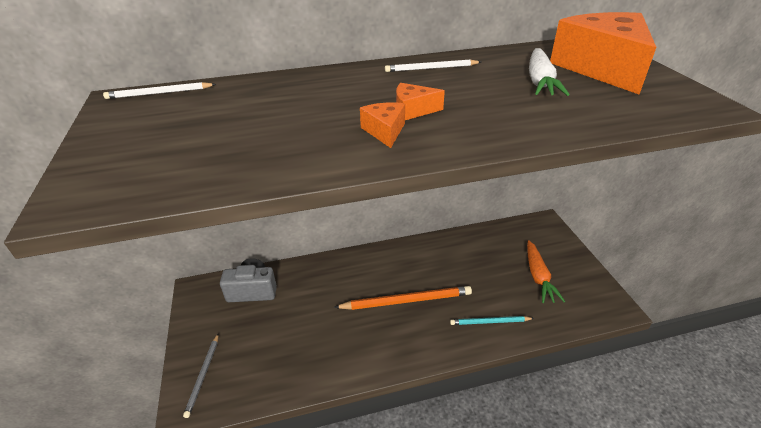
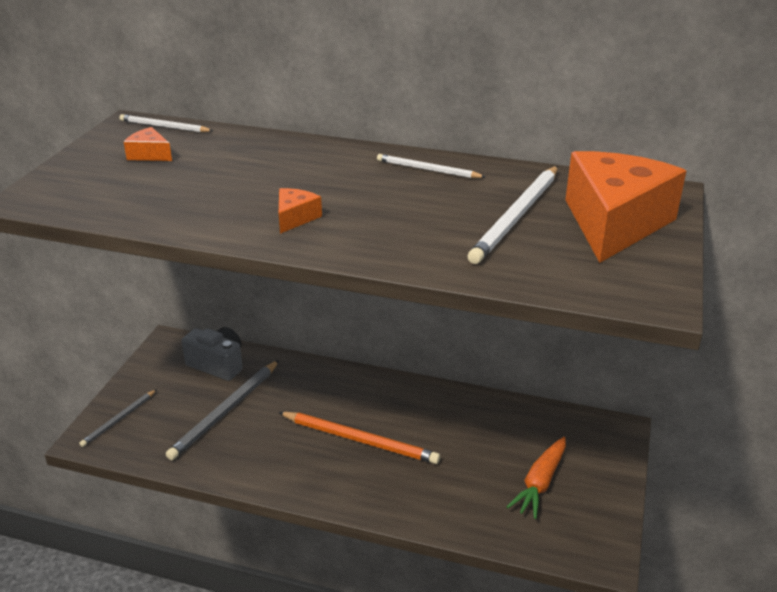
camera: 30 degrees right, 5 degrees down
(290, 325) = (225, 411): none -> grey pencil
(413, 110) = (346, 207): orange cheese -> orange cheese (149, 154)
(489, 322) = (430, 501): turquoise pencil -> none
(540, 81) = (516, 217): white carrot -> white pencil

